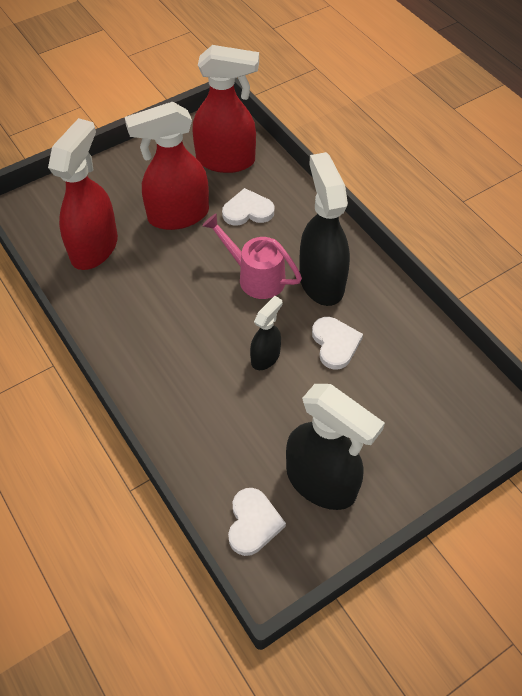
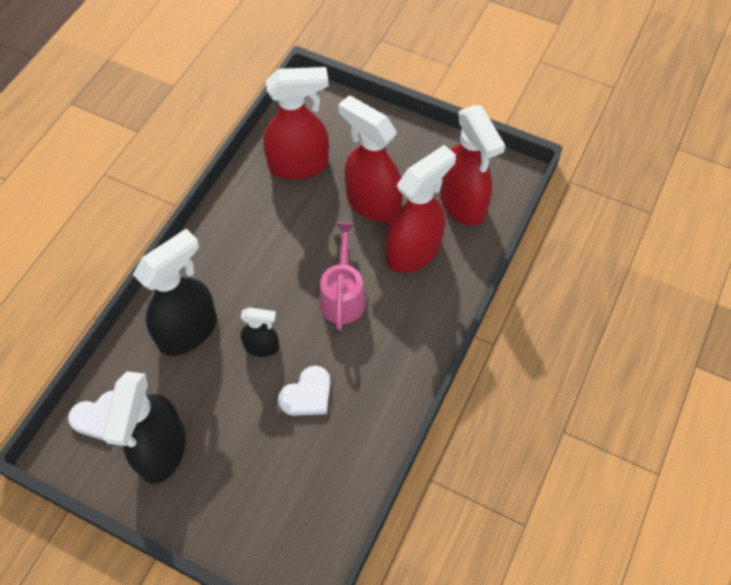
camera: 60 degrees right, 5 degrees up
(247, 211) = (414, 251): white heart -> red spray bottle
(321, 281) = (370, 350): black spray bottle -> black spray bottle (188, 331)

